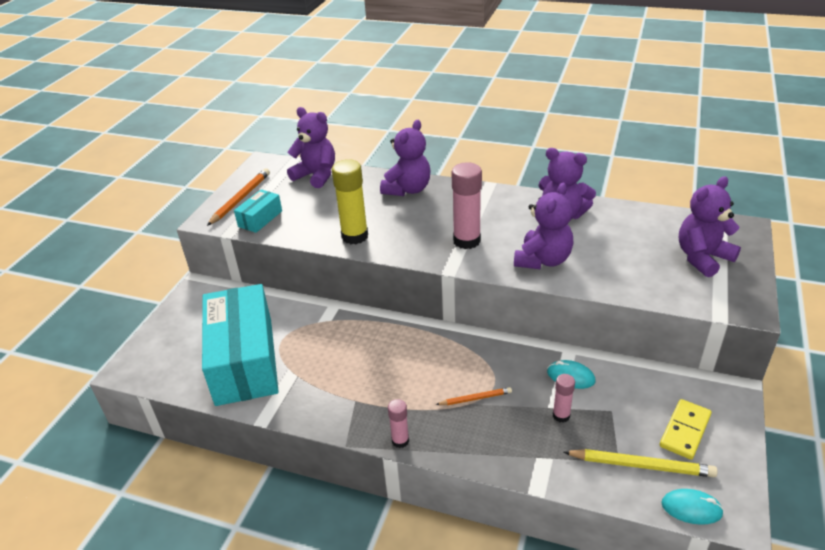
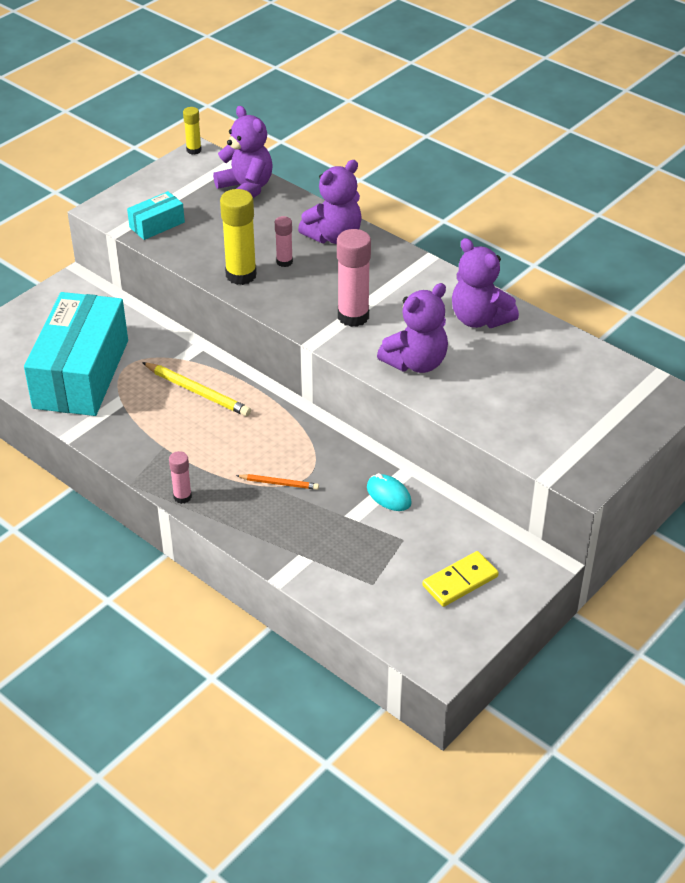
camera: 20 degrees right, 5 degrees up
(241, 198) = (150, 194): orange pencil -> none
(257, 161) = (194, 150): none -> yellow glue stick
(561, 415) = (350, 527): pink glue stick -> pink glue stick (284, 262)
(641, 465) = (391, 595): yellow pencil -> yellow pencil (198, 392)
(691, 508) = (406, 644): turquoise mouse -> none
(702, 258) = (589, 414): purple teddy bear -> none

